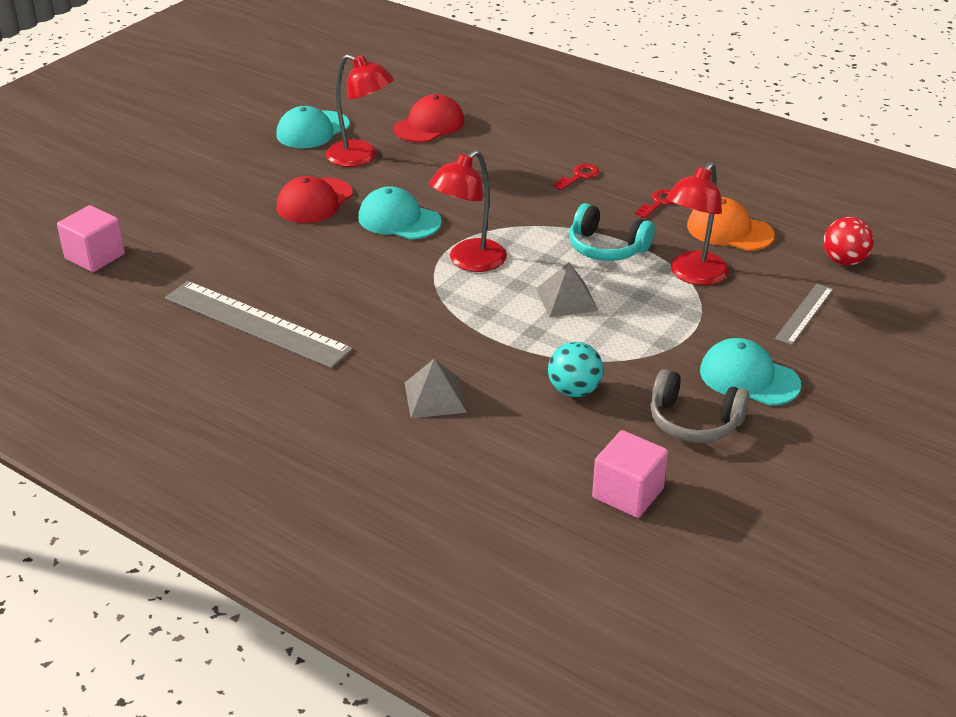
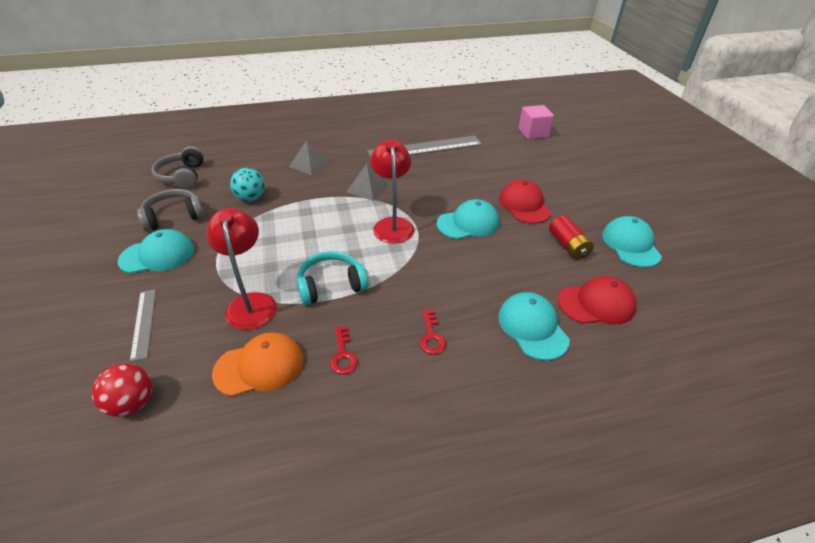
camera: 130 degrees right, 5 degrees up
(361, 157) = (567, 246): red lamp -> red battery
(429, 125) = (596, 304): red cap -> red cap turned 90 degrees counterclockwise
(500, 141) = (532, 327): none -> turquoise cap
(567, 299) = (311, 237): grey pyramid -> grey pyramid (367, 188)
(627, 493) = (182, 176): pink cube -> grey headphones

